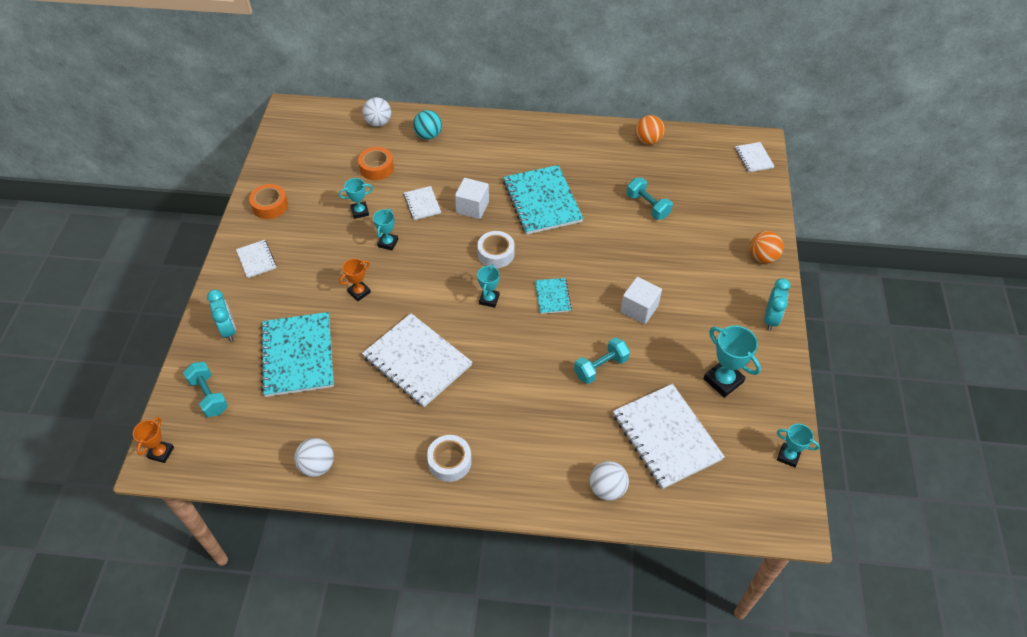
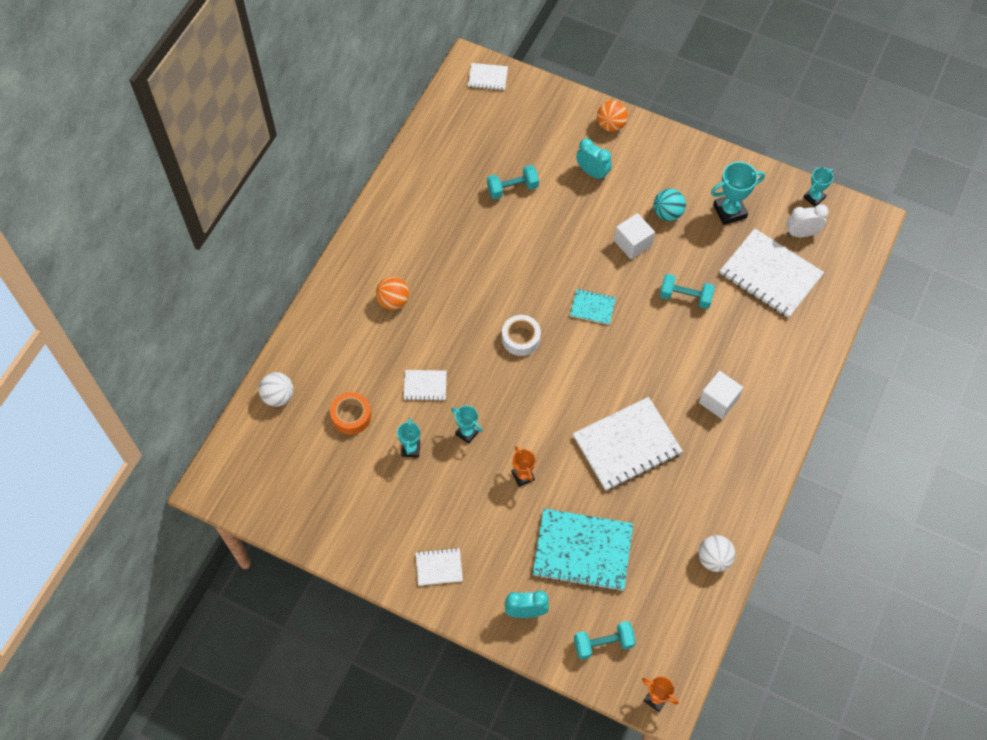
camera: 70 degrees left, 10 degrees up
(270, 206) = (363, 538): orange tape -> none
(428, 135) = (323, 351): turquoise ball -> turquoise ball (667, 213)
(449, 461) = (743, 447): white tape -> none
(472, 207) = (450, 340): white cube -> white cube (718, 401)
(489, 299) = (576, 362): turquoise trophy -> none
(542, 201) = (468, 275): turquoise notebook -> none
(600, 367) = (685, 297): turquoise dumbbell -> turquoise dumbbell turned 60 degrees counterclockwise
(607, 489) = (805, 336): white ball -> none
(648, 140) = (424, 153): orange ball -> orange ball (393, 301)
(666, 437) = (770, 275): white notebook -> white notebook turned 45 degrees clockwise
(735, 455) = (801, 233): none -> white clock
(771, 319) = (679, 149): turquoise clock -> turquoise clock (592, 172)

